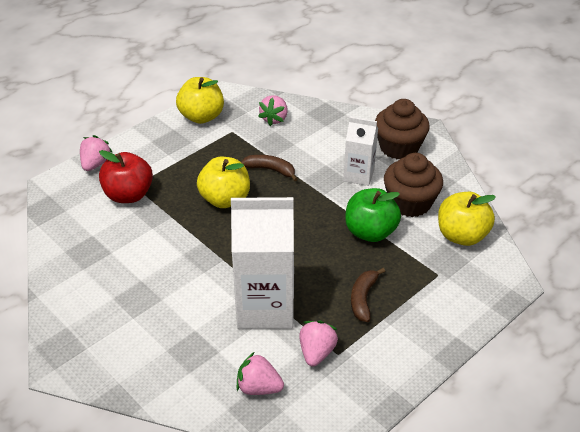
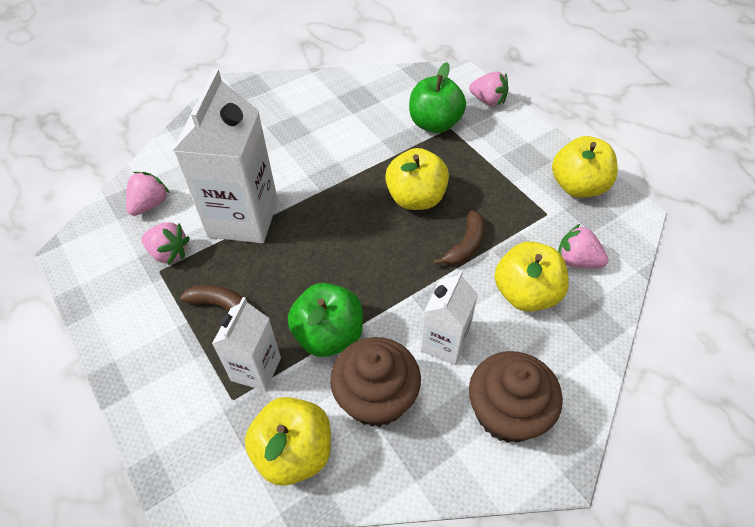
camera: 100 degrees right, 10 degrees up
(128, 195) = (435, 124): red apple -> green apple
(308, 141) = (526, 294): none -> yellow apple
(410, 267) = (256, 369): none -> white carton

